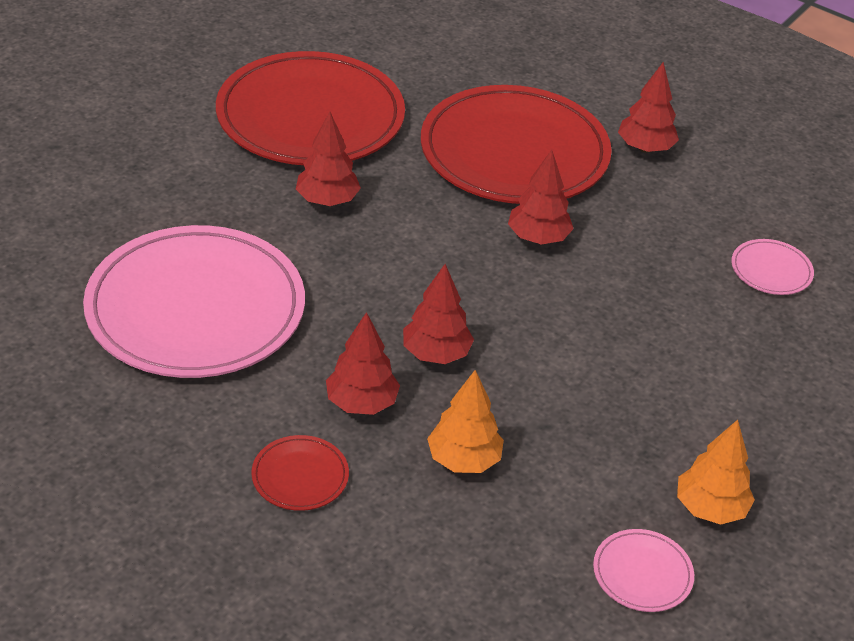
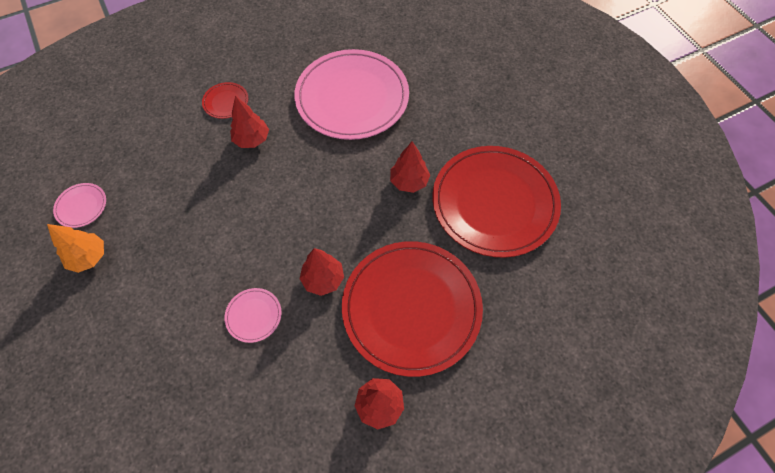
camera: 120 degrees right, 20 degrees up
(436, 354) = (264, 183): red tree -> none
(464, 460) = (192, 165): orange tree -> none
(771, 270) = (217, 413): pink plate -> pink plate (253, 315)

